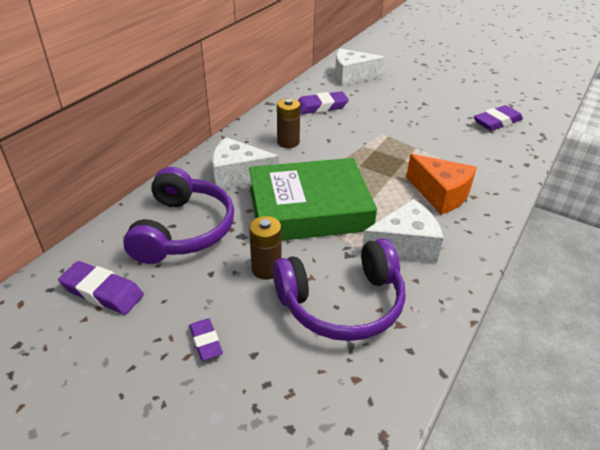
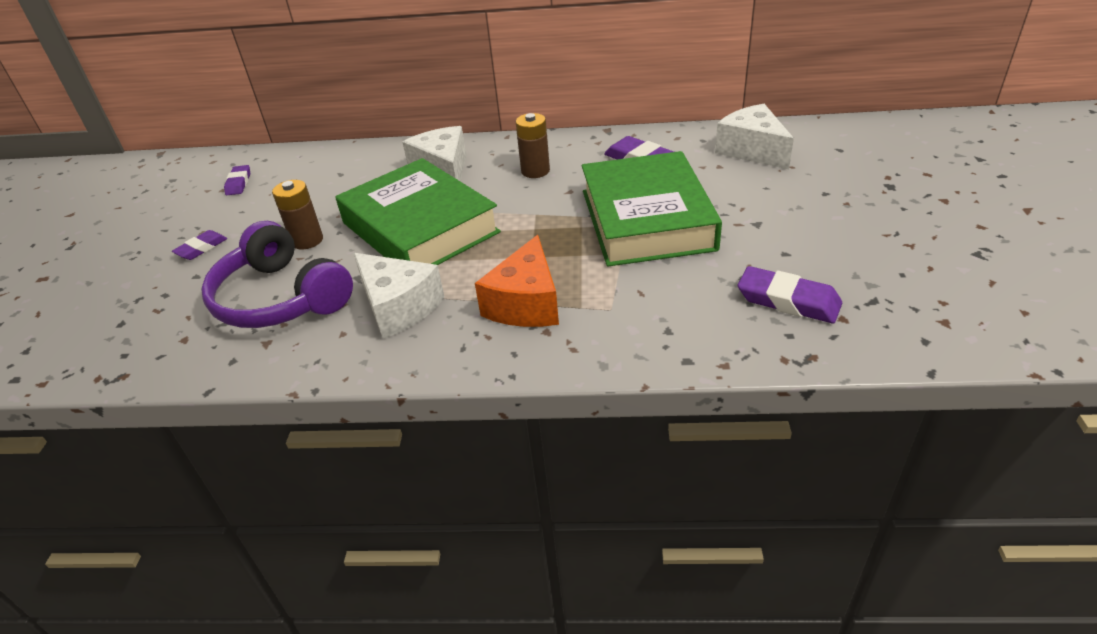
camera: 65 degrees right, 0 degrees up
(102, 292) = (238, 183): purple eraser -> purple eraser, size x0.62
(183, 230) = (337, 181): purple headphones -> none
(389, 128) = (646, 219): none -> green book

